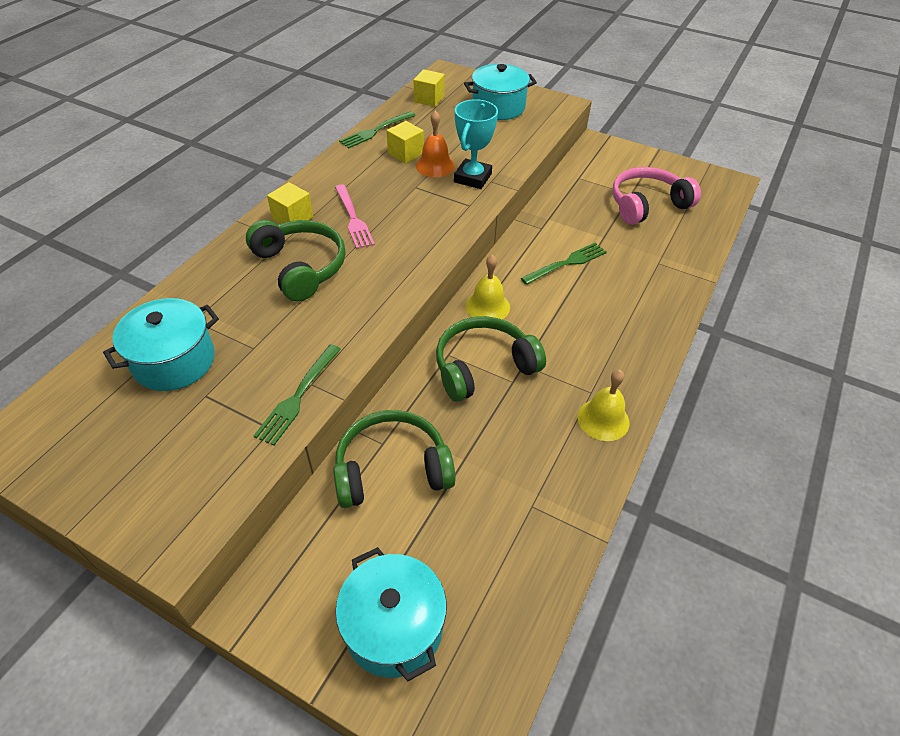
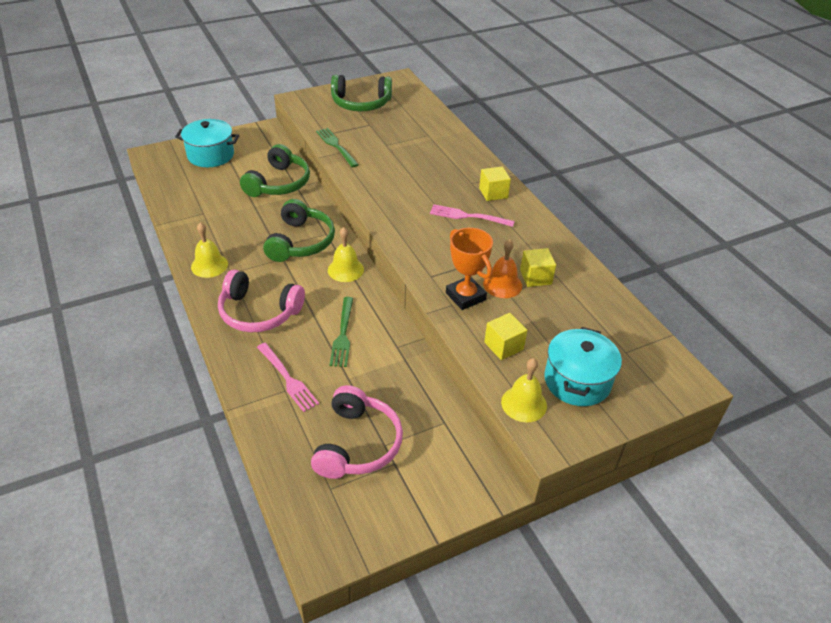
camera: 125 degrees right, 5 degrees down
(174, 361) = (403, 122): turquoise pot -> none
(300, 267) = (437, 179): green headphones -> green headphones (361, 103)
(376, 131) = (588, 277): green fork -> none
(429, 99) = (629, 338): yellow cube -> yellow cube (503, 346)
(472, 178) = (465, 296): turquoise trophy -> orange trophy
(546, 120) = (524, 403): none -> yellow bell
(610, 331) = (259, 312): none -> pink headphones
(647, 268) = (287, 378): none -> pink fork

